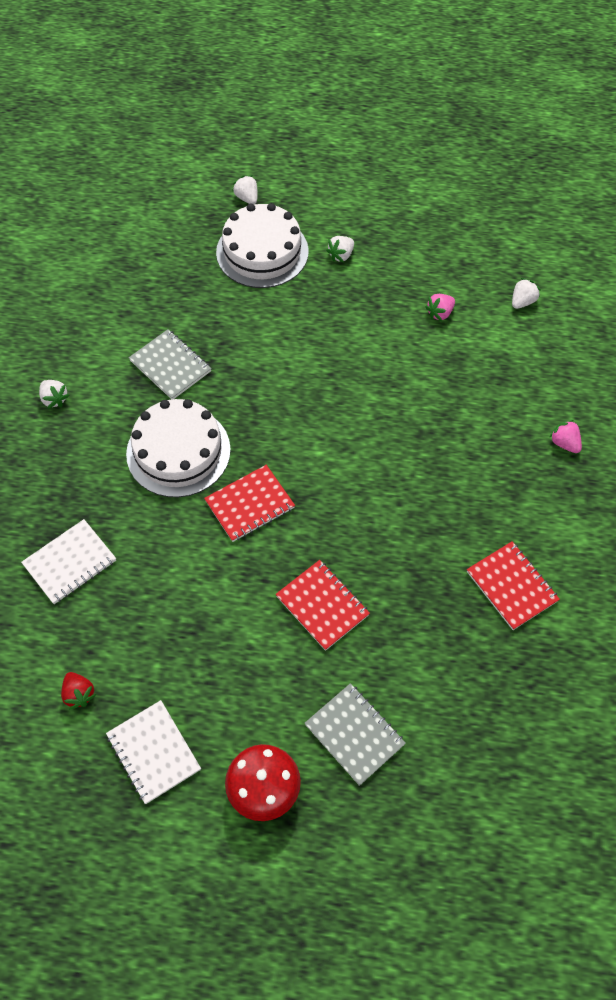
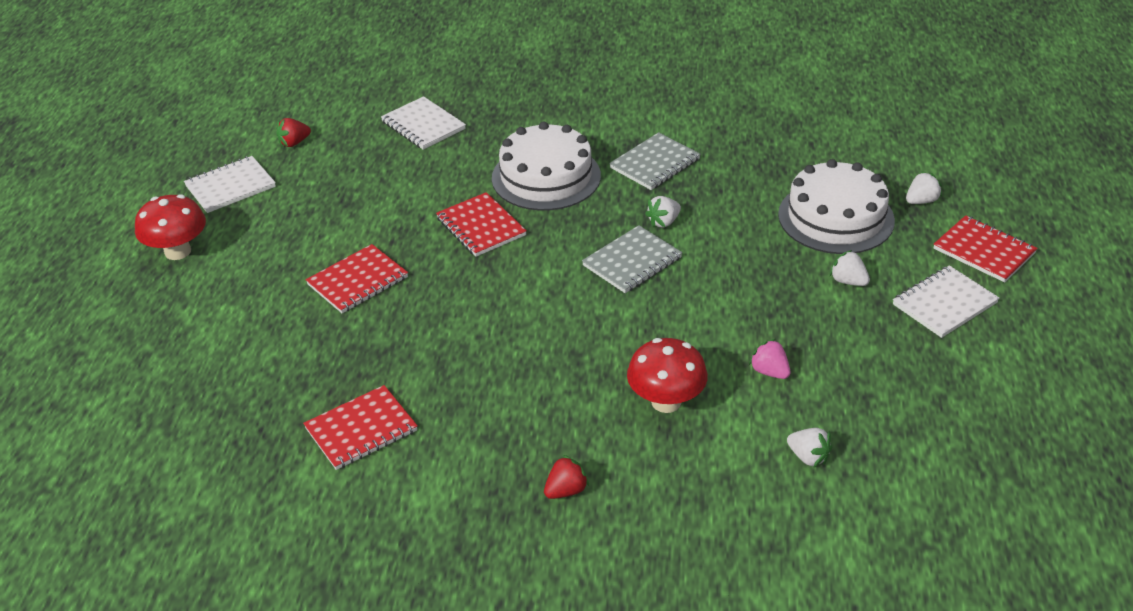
camera: 90 degrees right, 20 degrees down
(54, 399) = (605, 98): white strawberry -> white strawberry (663, 222)
(311, 174) = (984, 251): none -> red notebook
(354, 734) = (215, 307): grey notebook -> grey notebook (632, 262)
(368, 206) = (944, 304): none -> white notebook
(472, 378) = (666, 402): none -> red mushroom
(564, 443) = (566, 490): pink strawberry -> red strawberry

